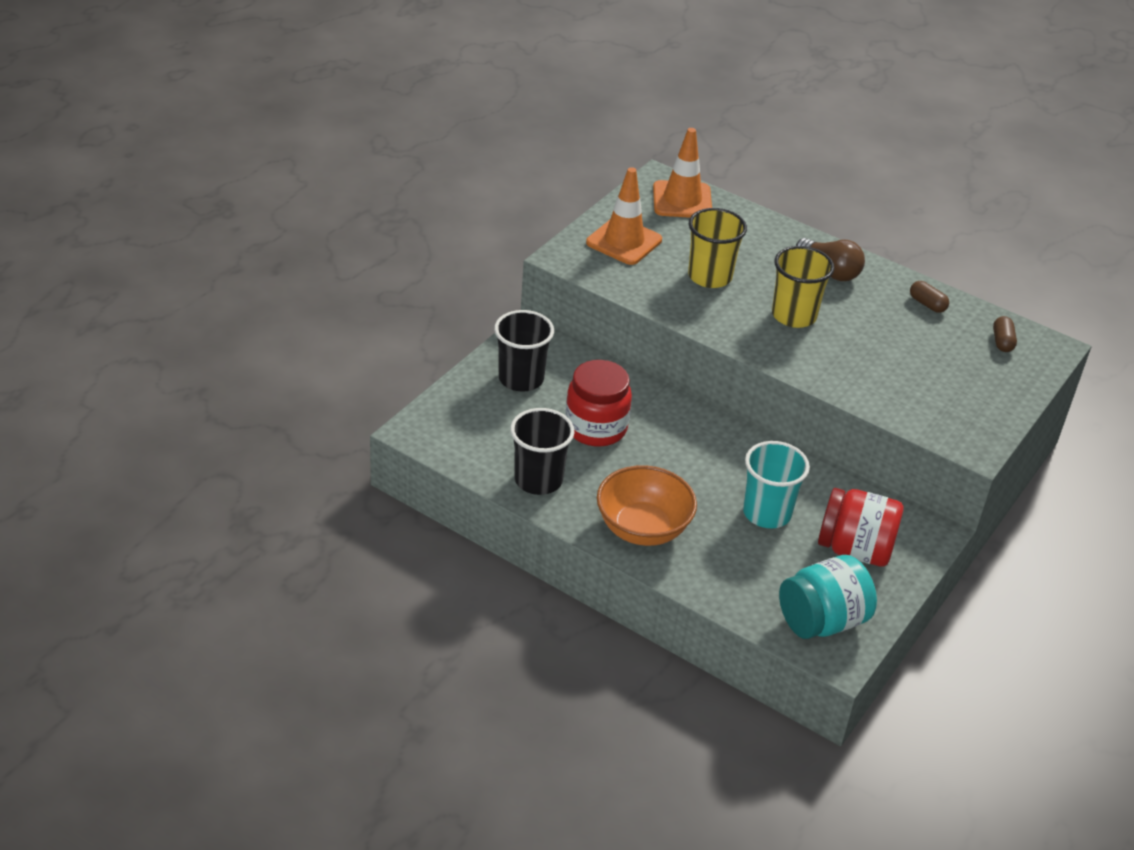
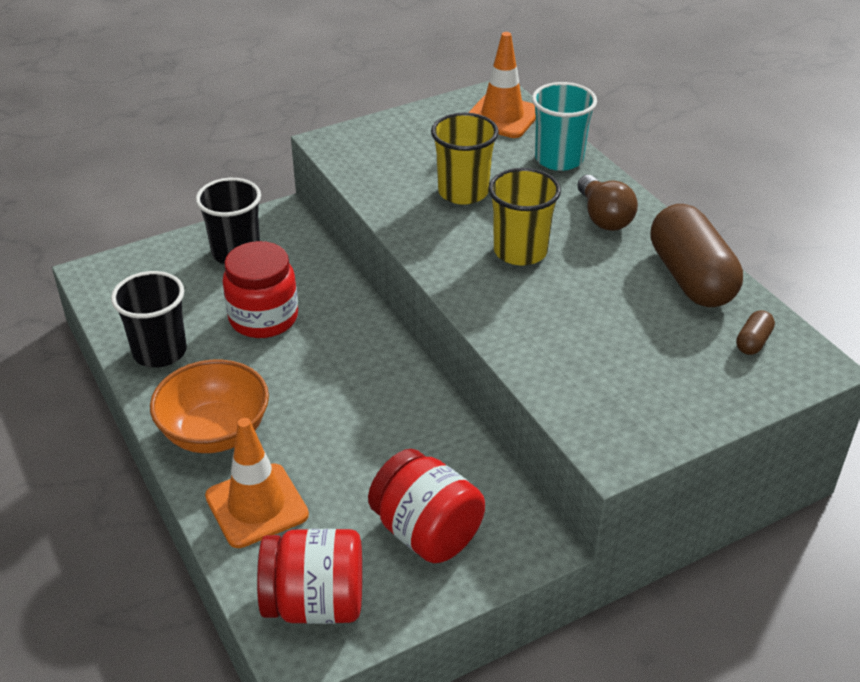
camera: 30 degrees right, 0 degrees up
(624, 241) = (405, 140): orange traffic cone -> orange traffic cone (256, 506)
(767, 513) = (361, 458): turquoise cup -> turquoise cup (559, 159)
(822, 621) = (315, 603): turquoise jar -> red jar
(927, 304) = (690, 278): brown capsule -> brown capsule, size x2.41

